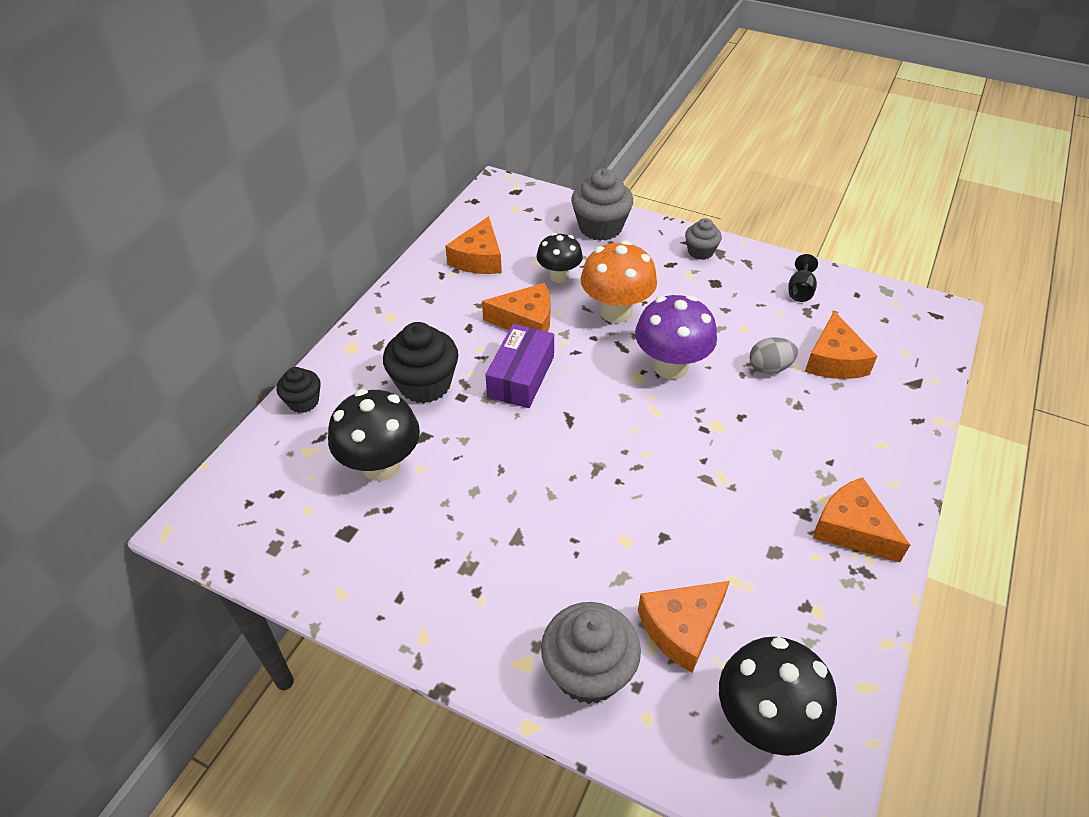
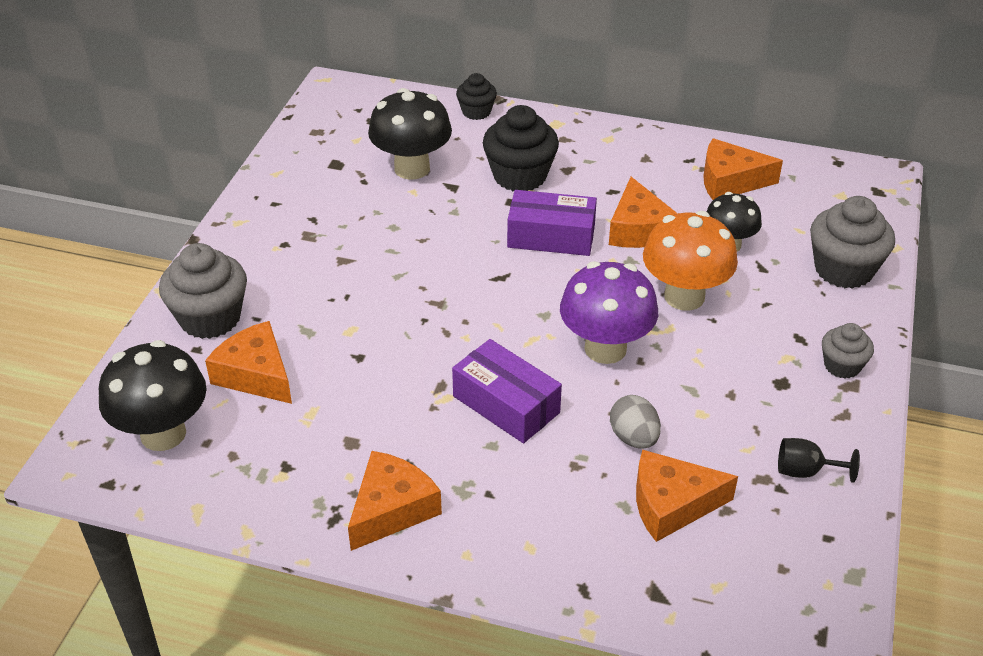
camera: 80 degrees right, 5 degrees down
(731, 437) = (506, 404): none -> purple box

